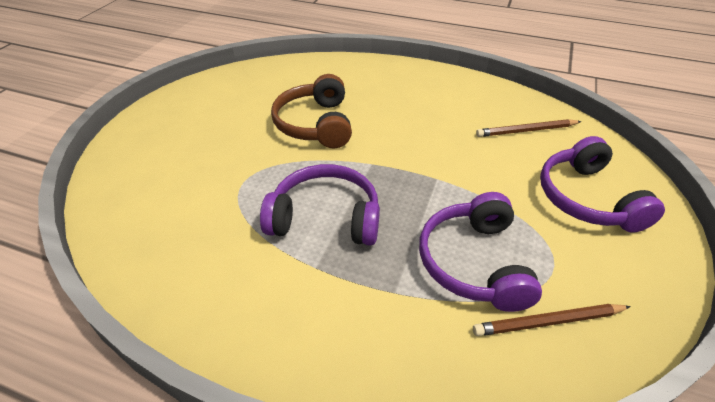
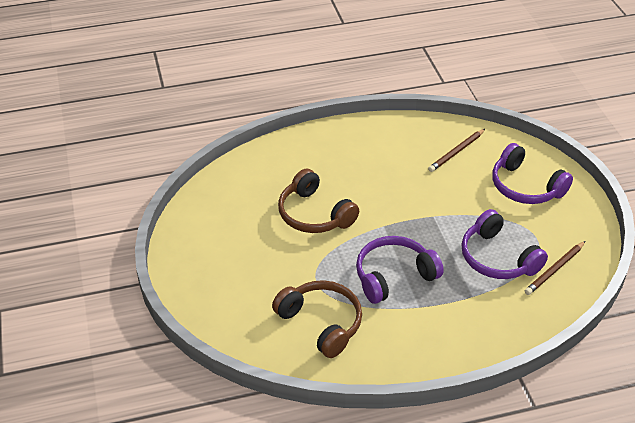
camera: 35 degrees left, 0 degrees up
(195, 225) = (321, 323): none -> brown headphones

